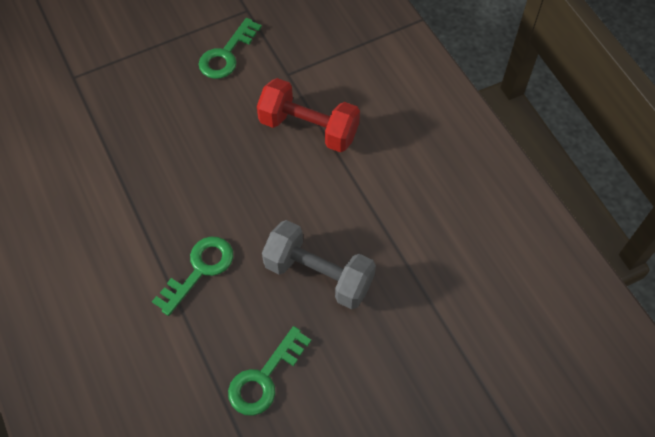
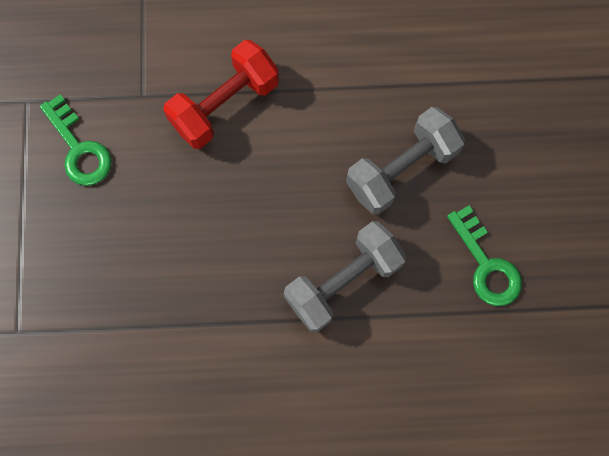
camera: 65 degrees left, 15 degrees up
(200, 270) = (343, 281): green key -> grey dumbbell

